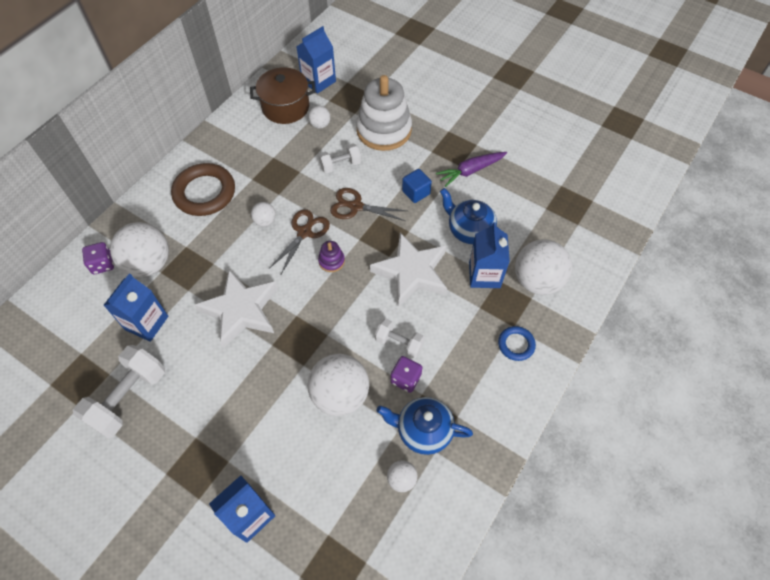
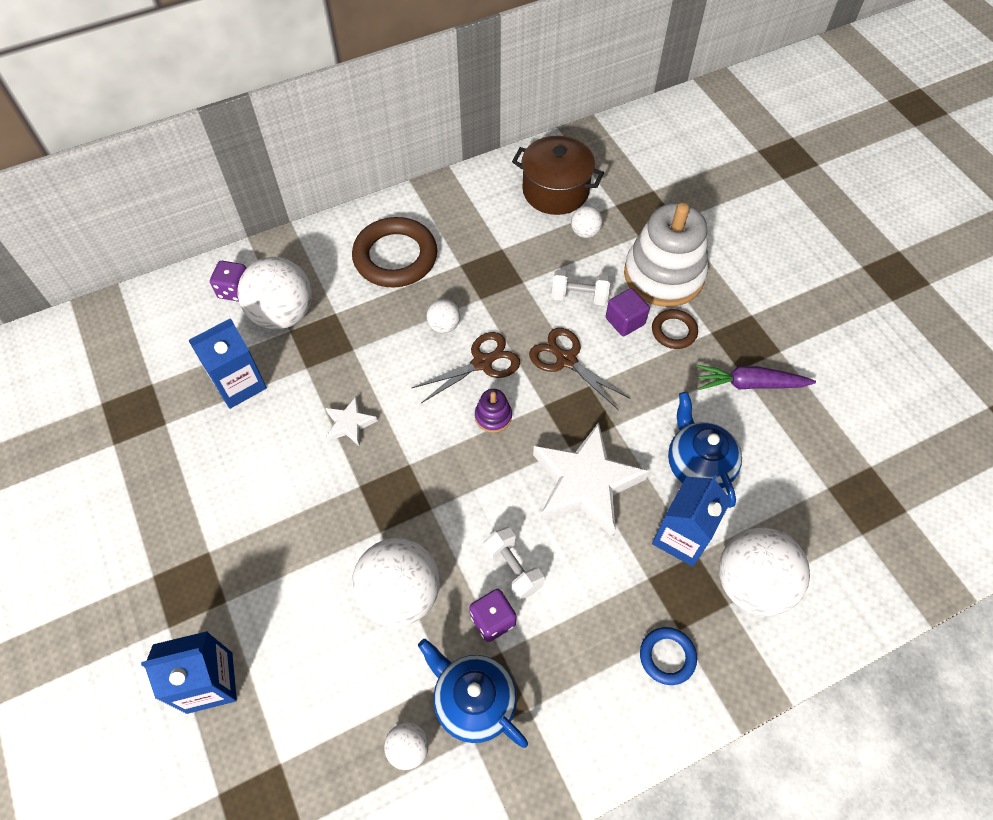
camera: 30 degrees right, 0 degrees up
(128, 398) = (168, 463): white dumbbell -> none
(241, 310) = (349, 424): white star -> white star, size x0.47
(318, 81) = (617, 174): blue carton -> none
(377, 167) = (625, 321): none -> purple cube
(409, 160) = (674, 331): none -> brown ring
(416, 192) = (656, 378): blue cube -> none

